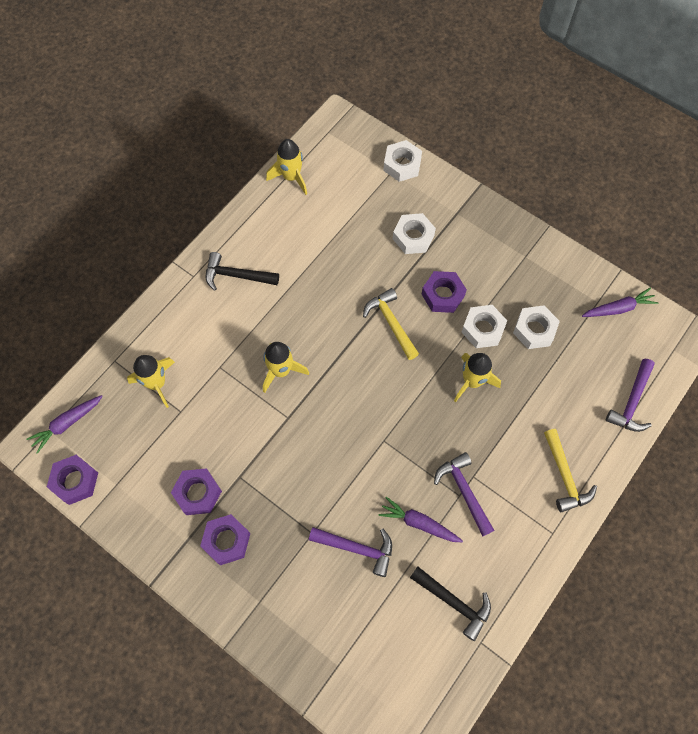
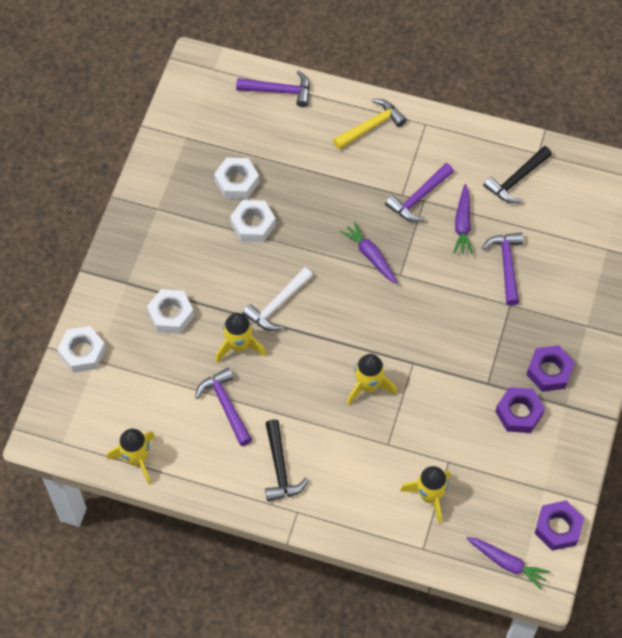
camera: 110 degrees left, 5 degrees down
(311, 253) = (225, 405): none -> purple hammer
(391, 323) = (277, 305): yellow hammer -> white hammer
(443, 295) = (228, 269): purple nut -> none
(454, 602) = (516, 180): black hammer -> black hammer turned 150 degrees counterclockwise
(472, 381) = (311, 219): yellow rocket -> yellow rocket (239, 346)
(618, 308) = (187, 119): purple carrot -> purple carrot (370, 256)

